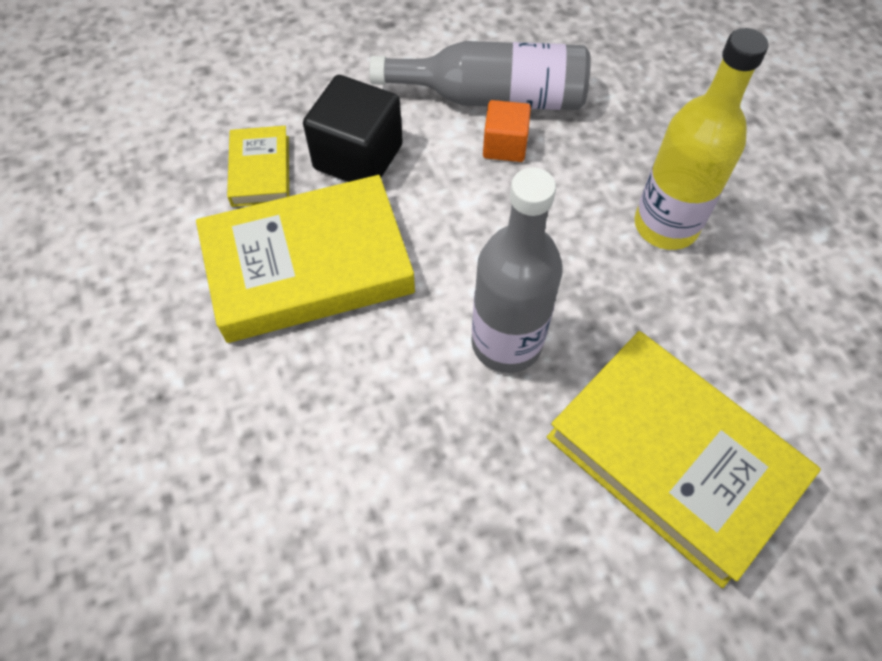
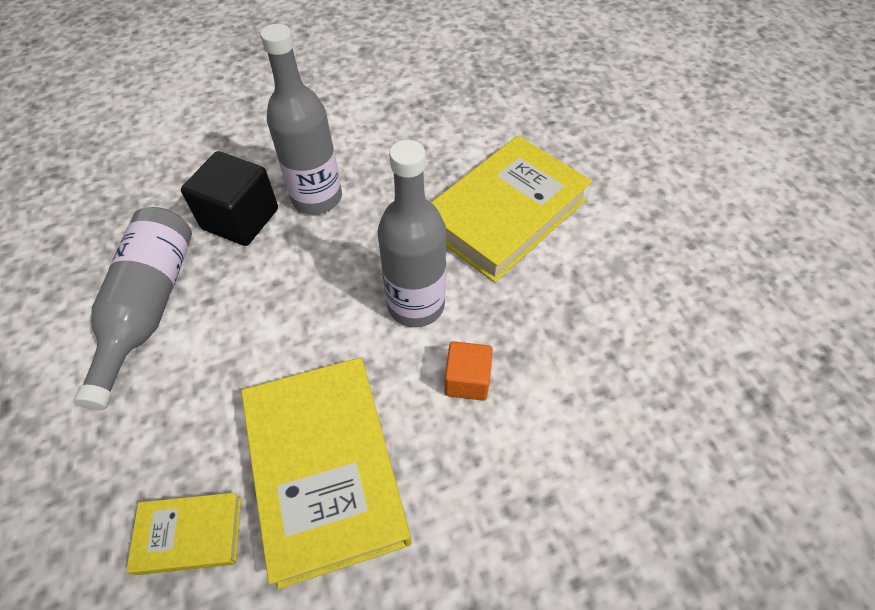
camera: 90 degrees left, 5 degrees down
(358, 157) = (194, 428): black cube -> black cube (240, 219)
(505, 145) = (211, 299): orange cube -> orange cube (467, 380)
(666, 225) = (317, 198): yellow bottle -> grey bottle

